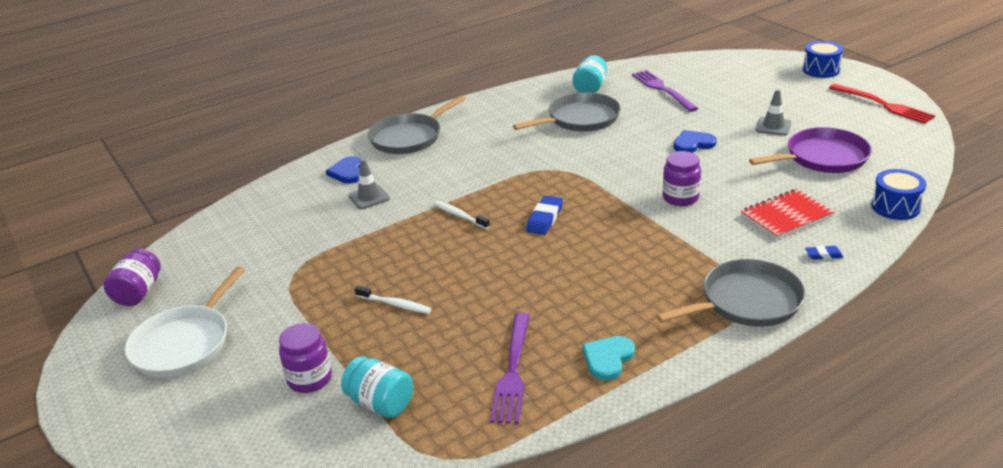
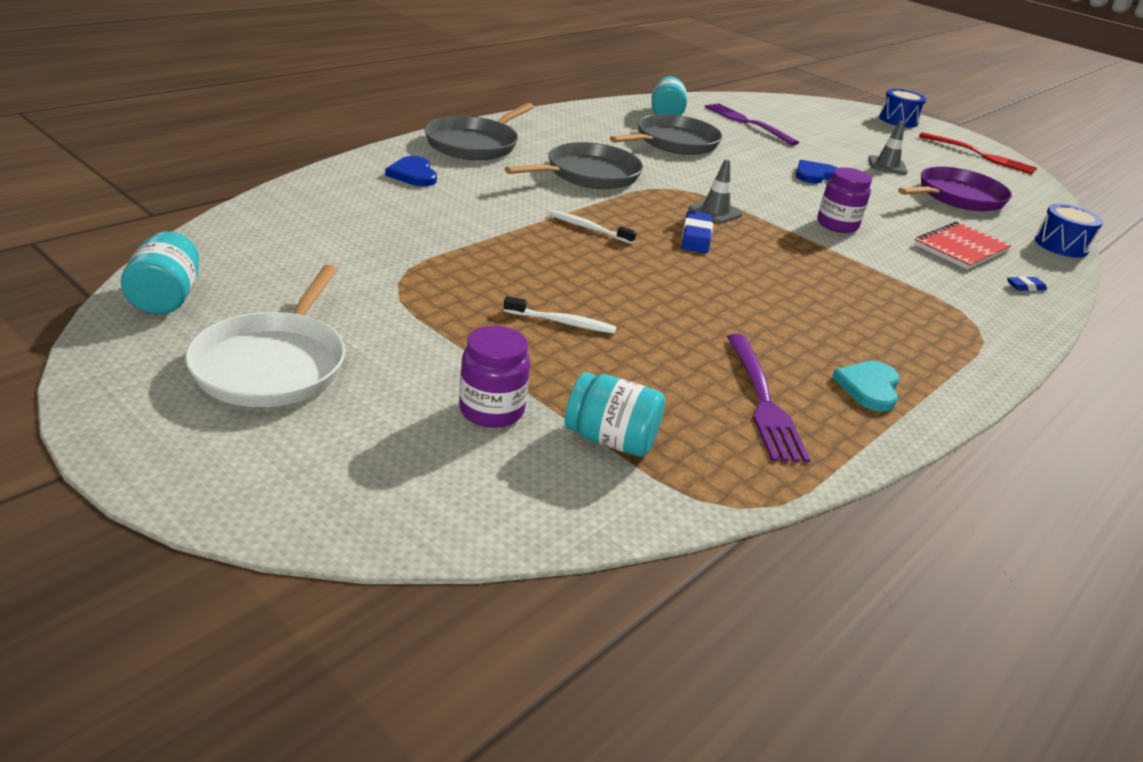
camera: 20 degrees left, 0 degrees up
(138, 292) = (166, 298): purple jar -> turquoise jar
(369, 197) = (457, 202): grey traffic cone -> grey traffic cone (715, 212)
(746, 302) = (980, 330): grey pan -> grey pan (588, 174)

